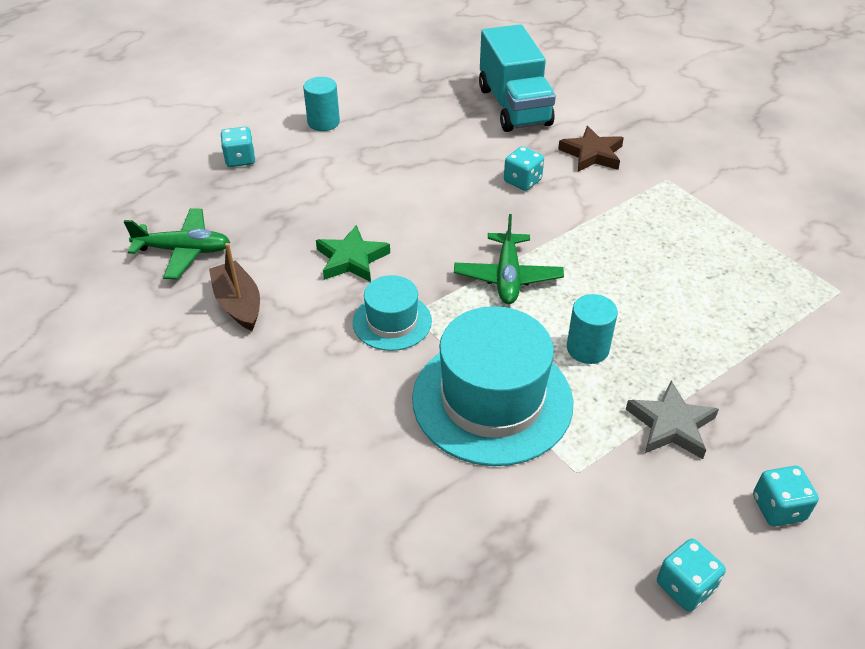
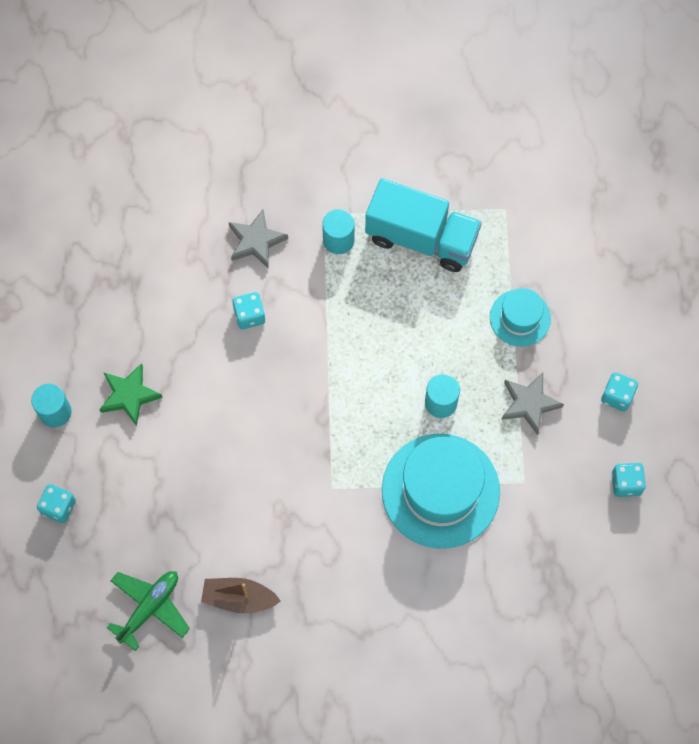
camera: 55 degrees left, 25 degrees up
(352, 259) = (248, 494): green star -> green star (129, 395)
(392, 321) = (330, 506): turquoise hat -> turquoise hat (520, 318)
(507, 277) = (342, 402): green plane -> none
(514, 106) = (149, 249): turquoise truck -> turquoise truck (421, 238)
(592, 154) = (256, 241): brown star -> grey star
(656, 198) = (338, 240): none -> turquoise cylinder

